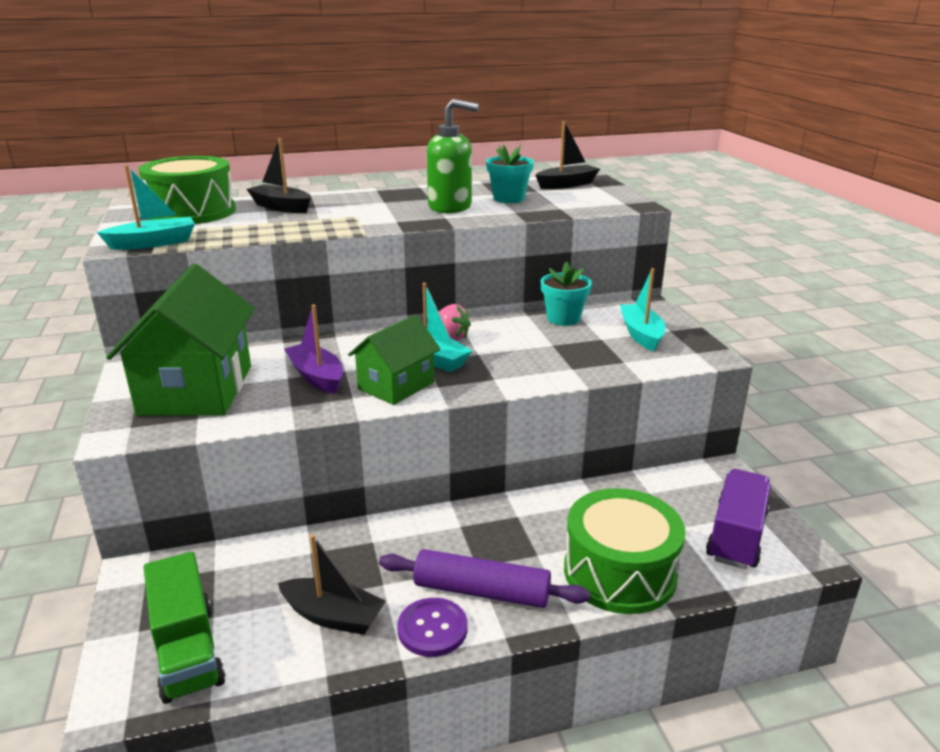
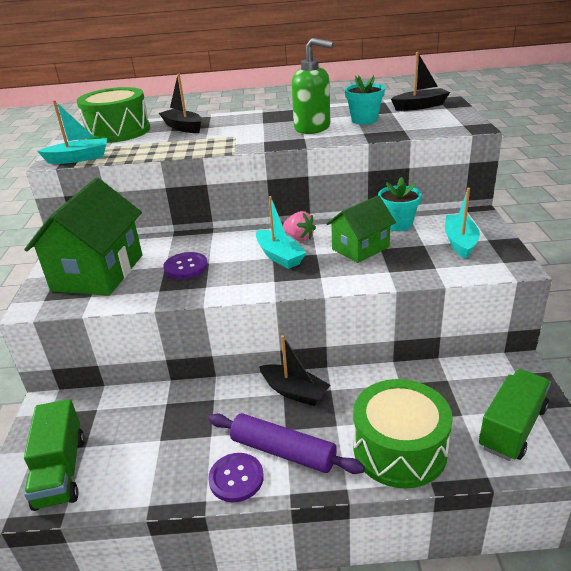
camera: 15 degrees right, 5 degrees up
(316, 377) = (186, 267): purple boat -> purple button
(333, 616) = (167, 458): black boat -> black boat (294, 392)
(396, 386) = (242, 278): green house -> green house (360, 248)
(736, 536) = (512, 428): purple truck -> green truck

